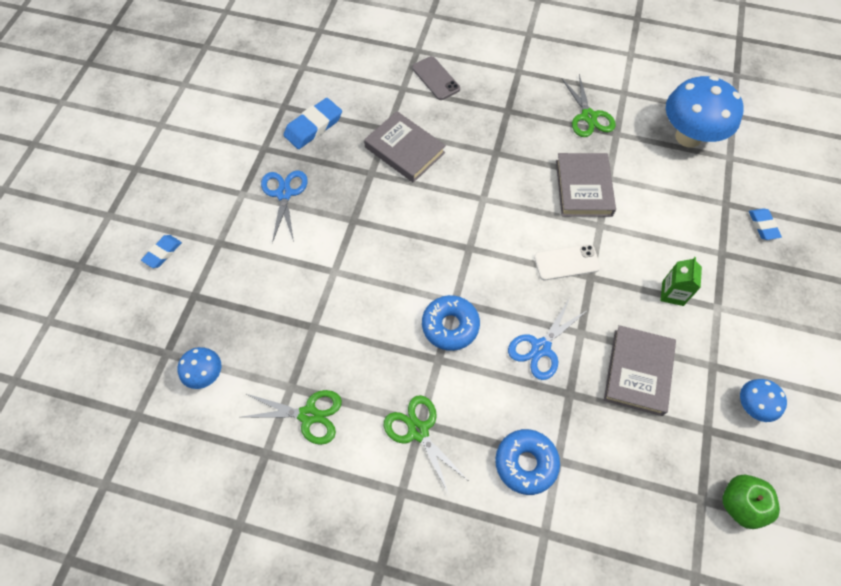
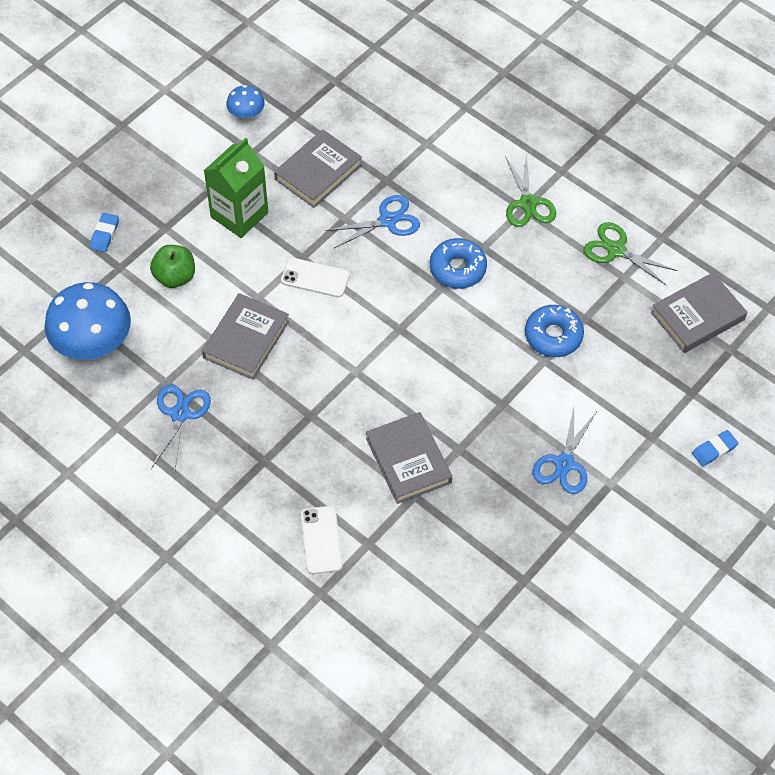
camera: 155 degrees left, 5 degrees down
(206, 375) = (697, 316): blue mushroom -> grey book
(313, 127) = (499, 535): blue eraser -> none
(435, 78) = (321, 540): grey phone -> white phone
(526, 463) = (453, 150): blue donut -> blue donut (553, 336)
(588, 116) = (180, 414): green scissors -> blue scissors
(672, 293) = (239, 215): green carton -> green carton, size x1.80
(740, 504) = (309, 68): green apple -> green apple (175, 277)

